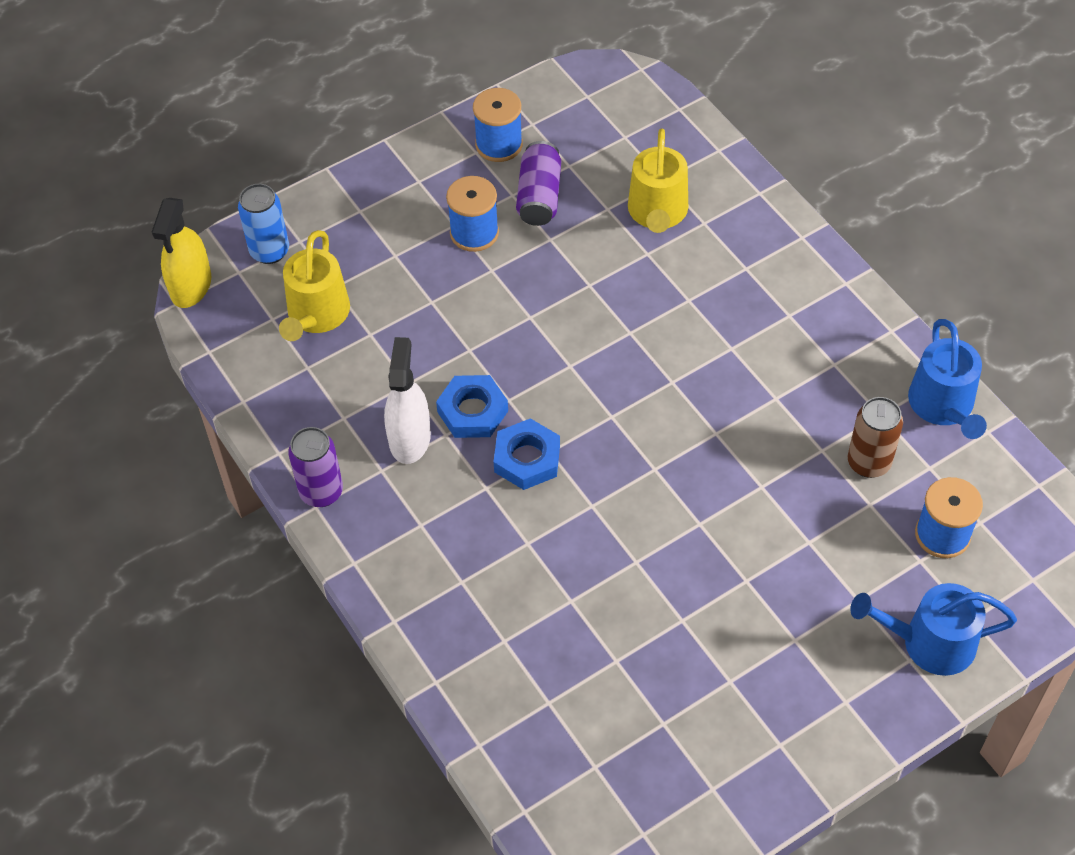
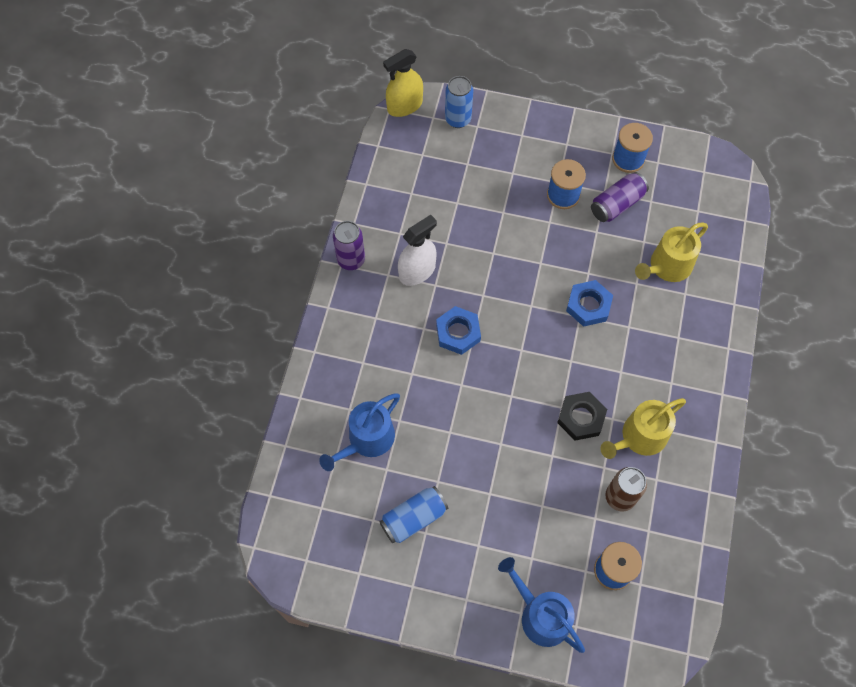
camera: 45 degrees right, 10 degrees up
(316, 315) = (443, 171): yellow watering can -> yellow watering can (640, 437)
(472, 411) = (460, 285): blue nut -> blue nut (588, 306)
(701, 679) = (413, 518): none -> blue can
(746, 425) = (581, 418): none -> black nut
(943, 406) = (695, 507): blue watering can -> blue watering can (367, 440)

